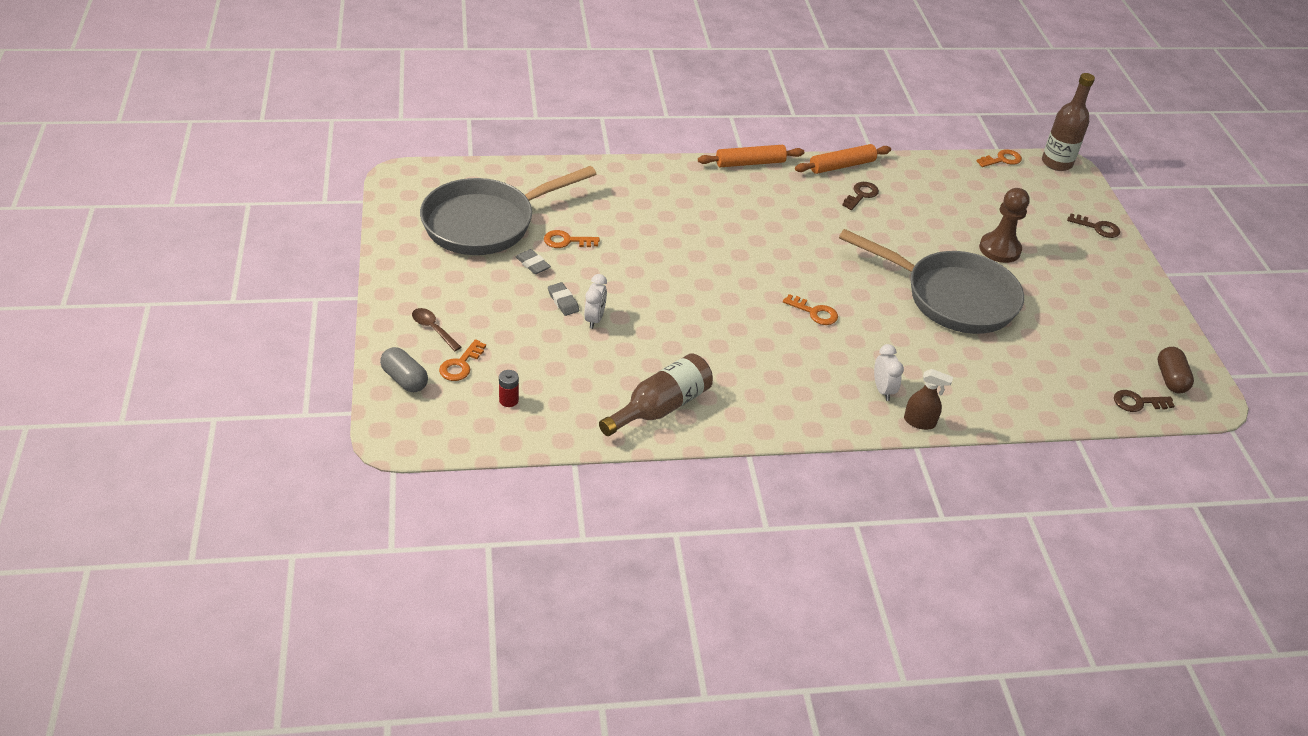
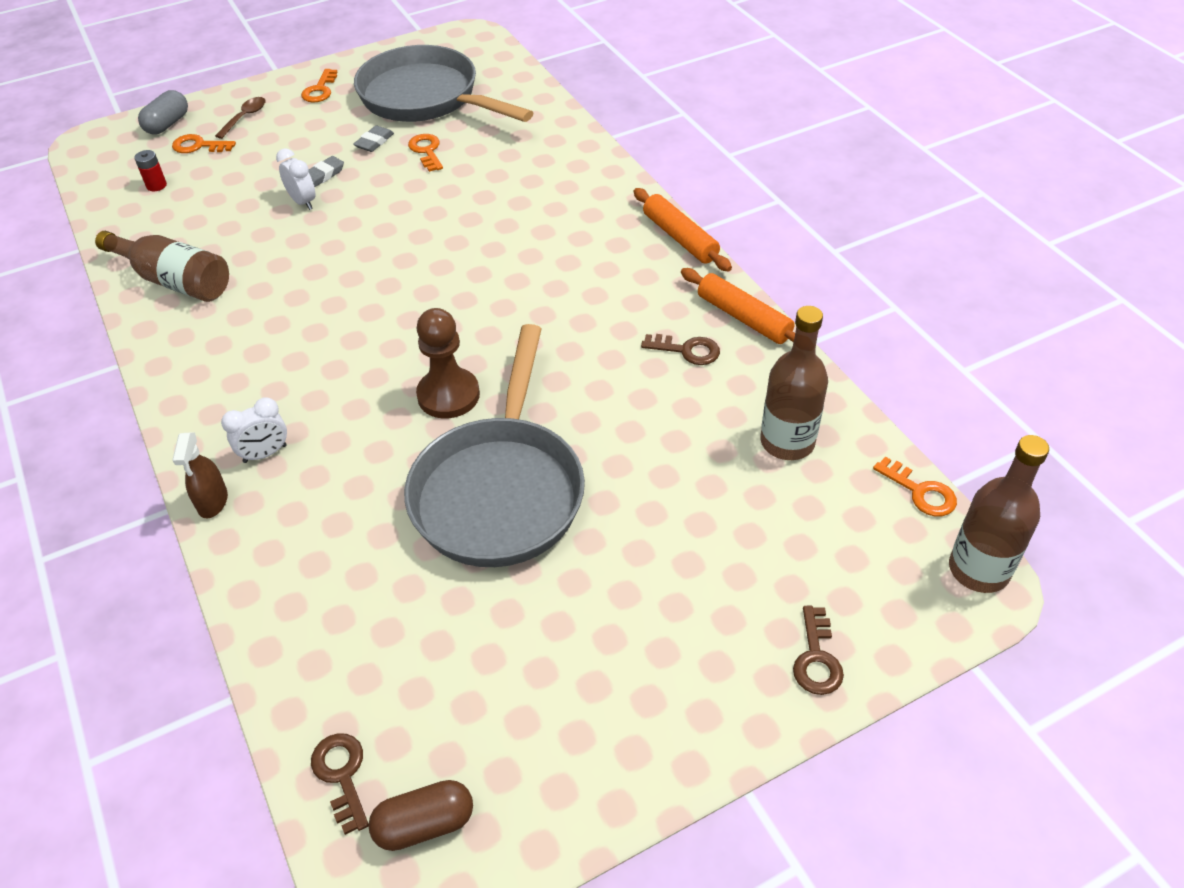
camera: 75 degrees right, 5 degrees up
(594, 319) = (303, 202): white clock -> white clock turned 120 degrees counterclockwise
(814, 312) = (395, 360): orange key -> orange key (320, 90)
(951, 186) = (787, 442): none -> brown bottle
(999, 249) = (657, 527): brown pawn -> brown pawn (448, 395)

